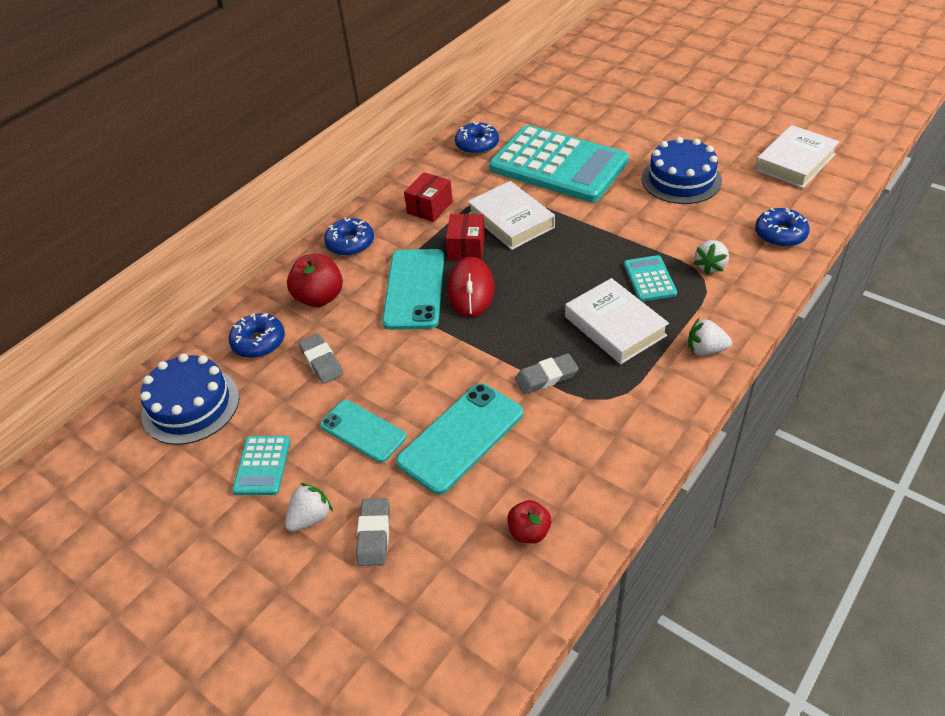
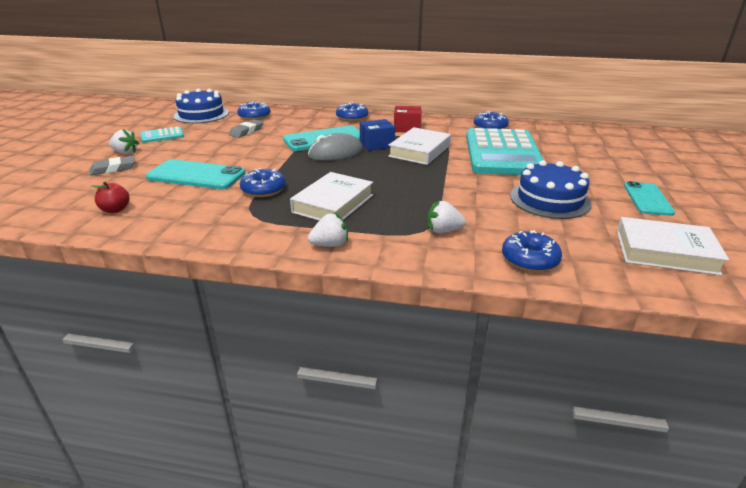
camera: 60 degrees right, 15 degrees down
(319, 297) = (299, 121): red apple -> none
(363, 431) = (194, 151): turquoise phone -> turquoise phone (647, 199)
(466, 248) = (377, 144): red box -> blue box
(471, 290) = (335, 153): red mouse -> grey mouse
(546, 377) = (263, 190): grey eraser -> blue donut
(649, 279) = (400, 207): turquoise calculator -> none
(705, 349) = (330, 245): white strawberry -> white strawberry turned 90 degrees clockwise

